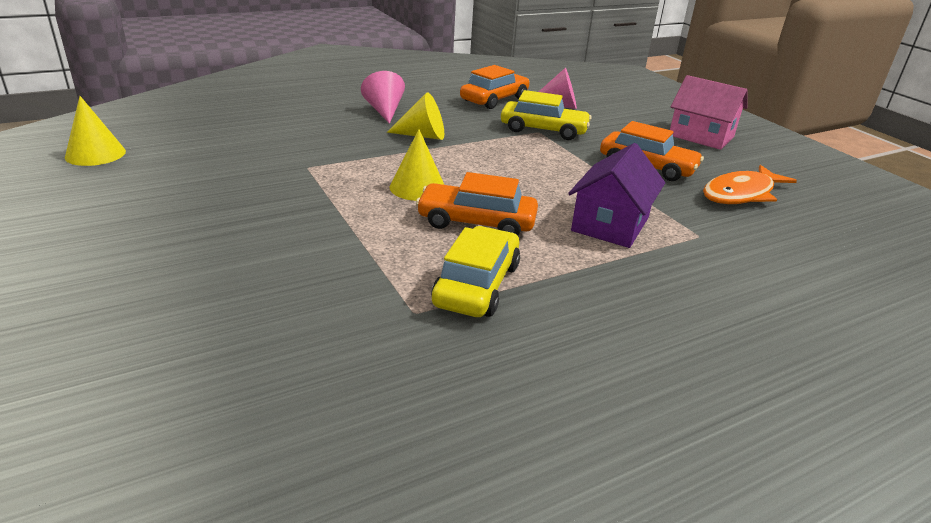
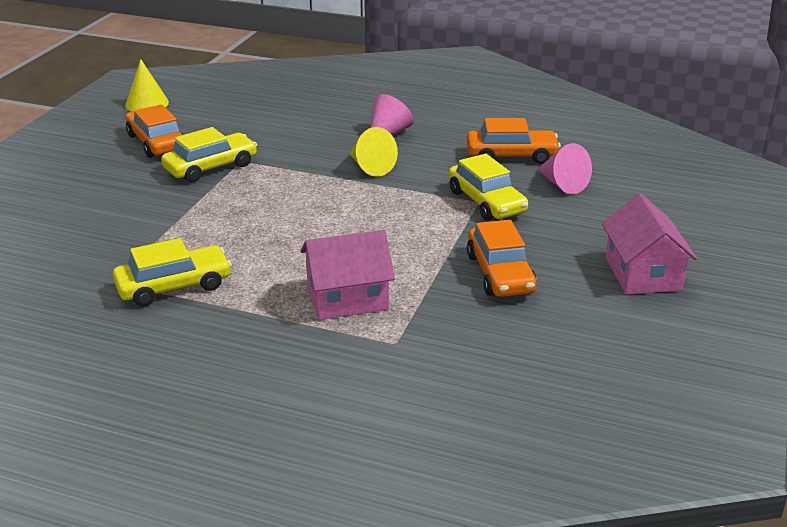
camera: 50 degrees right, 0 degrees up
(290, 181) = (211, 167): none -> yellow car
(417, 187) = (277, 207): yellow cone -> none
(476, 222) = (260, 249): orange car -> orange car (156, 142)
(610, 224) = (347, 298): purple house -> pink house
(741, 194) = (528, 337): orange fish -> none

